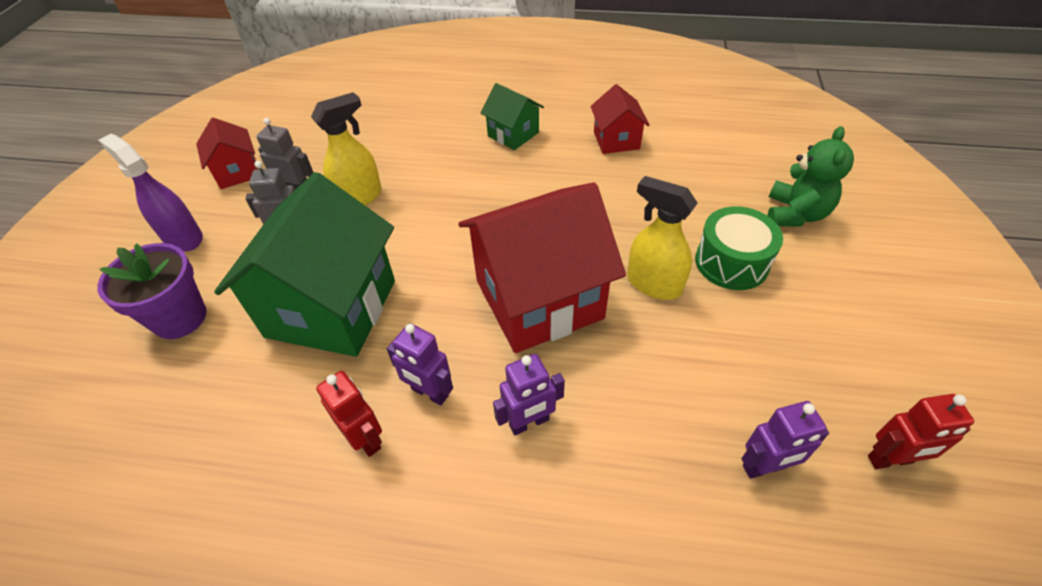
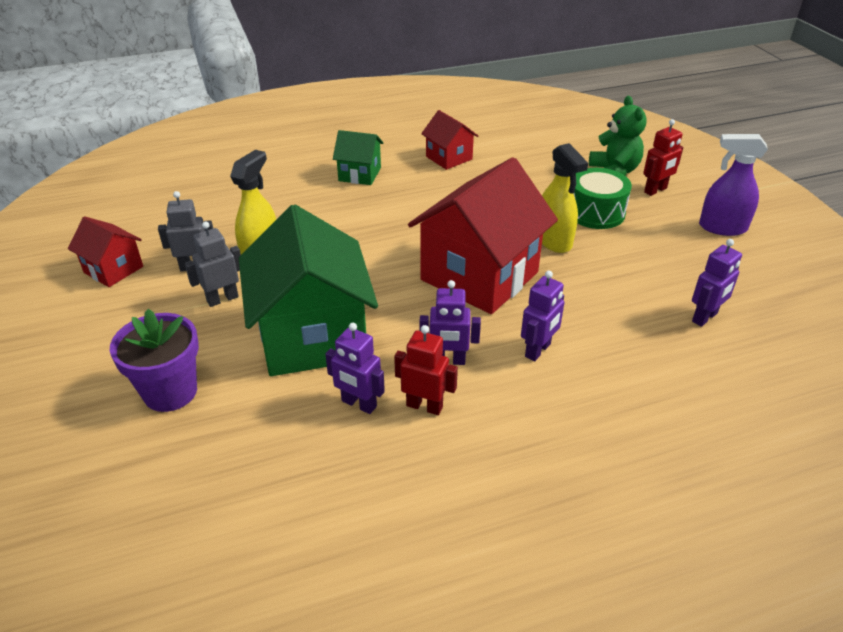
camera: 30 degrees left, 10 degrees down
(183, 237) = (107, 335): purple spray bottle -> purple spray bottle (722, 227)
(310, 406) = (358, 404): none -> purple robot
(653, 284) = (554, 241): yellow spray bottle -> yellow spray bottle turned 120 degrees counterclockwise
(890, 460) = (769, 287): red robot -> red robot (655, 190)

